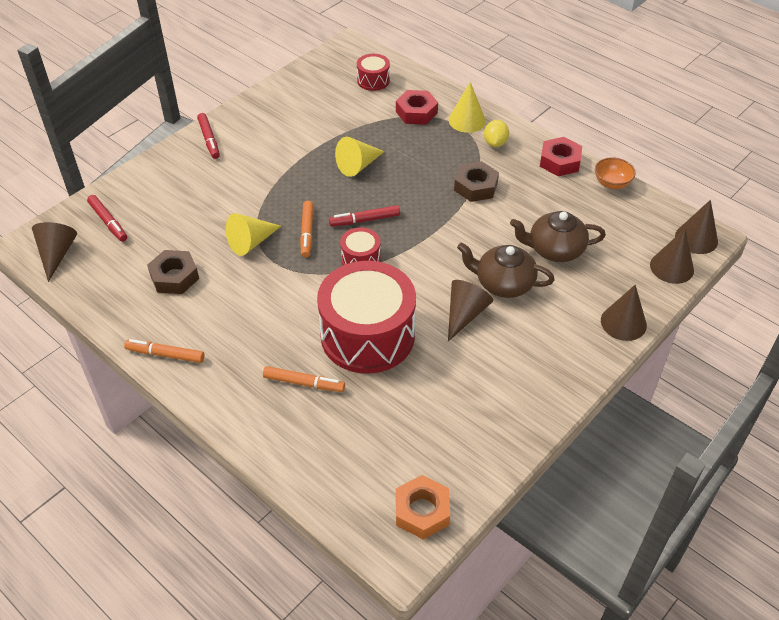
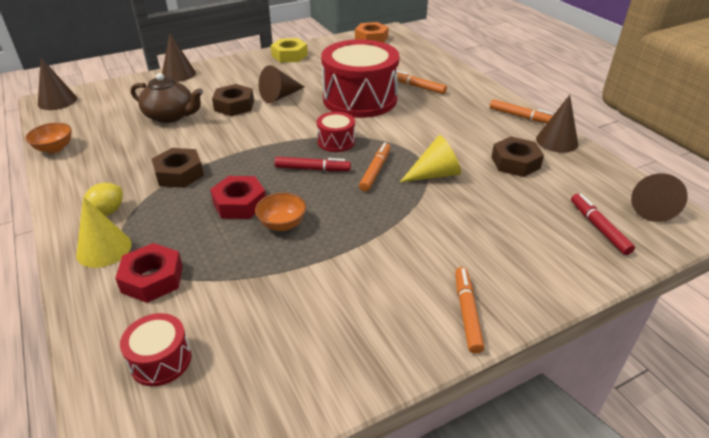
camera: 160 degrees left, 10 degrees down
(209, 139) = (467, 313): red marker -> orange marker
(358, 165) = (282, 224): yellow cone -> orange bowl
(503, 283) = (234, 105): brown teapot -> brown nut
(518, 412) = (289, 55): none -> yellow nut
(560, 161) = (70, 177): red nut -> red nut (239, 203)
(671, 267) = (103, 91): brown cone -> brown cone (557, 141)

